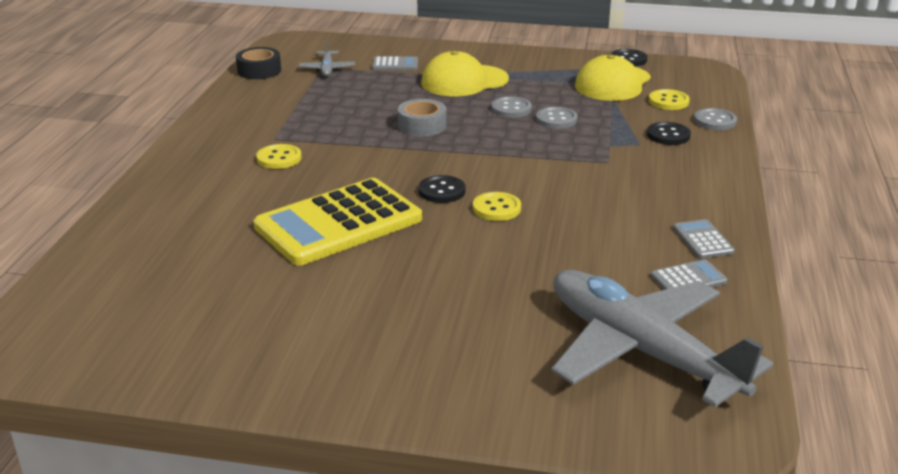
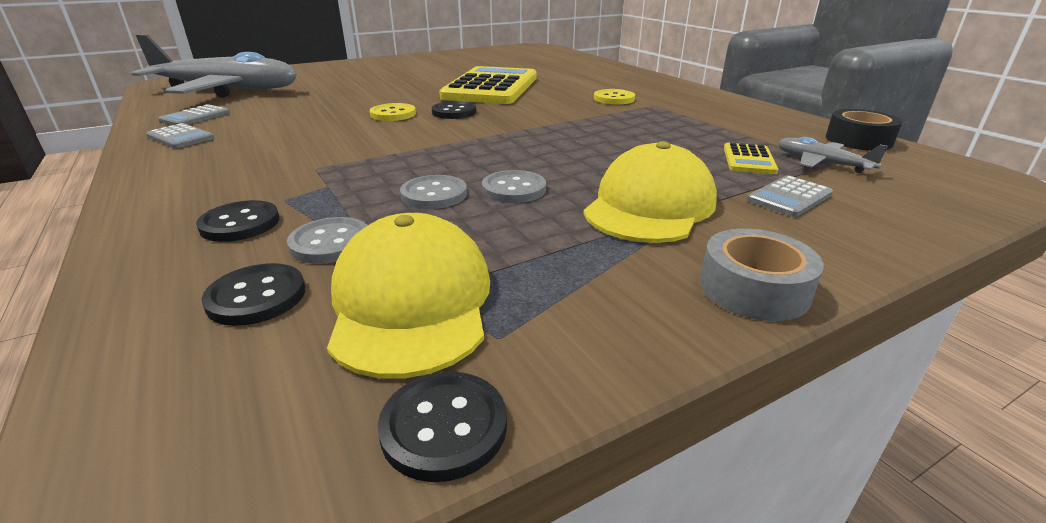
camera: 140 degrees right, 0 degrees up
(354, 82) = (748, 160): none -> yellow calculator
(422, 126) = (570, 144): grey tape -> grey tape (753, 289)
(668, 101) = (256, 297): yellow button -> black button
(715, 121) = (141, 281): grey button -> grey button (330, 243)

